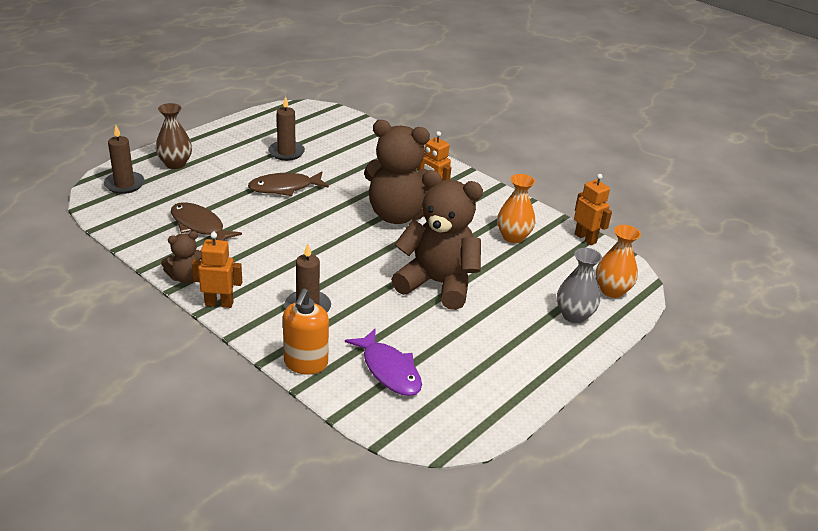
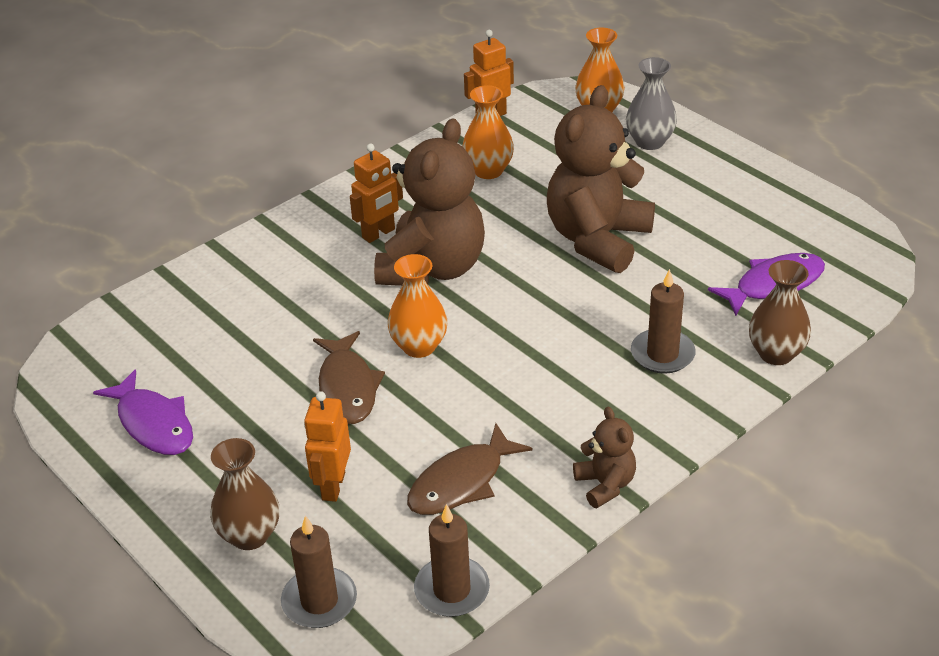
camera: 80 degrees left, 5 degrees up
(219, 303) = (664, 442): orange robot -> orange robot (333, 486)
(262, 134) = (153, 424): none -> purple fish
(286, 152) = (228, 389): brown candle -> brown candle (452, 590)
(305, 363) = (776, 353): orange soap dispenser -> brown vase
(320, 211) = (419, 346): none -> orange vase

